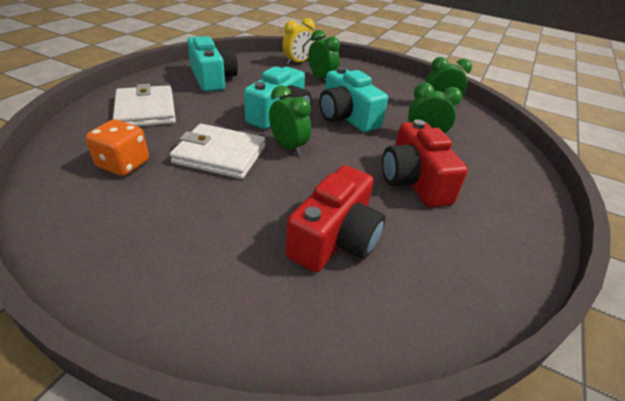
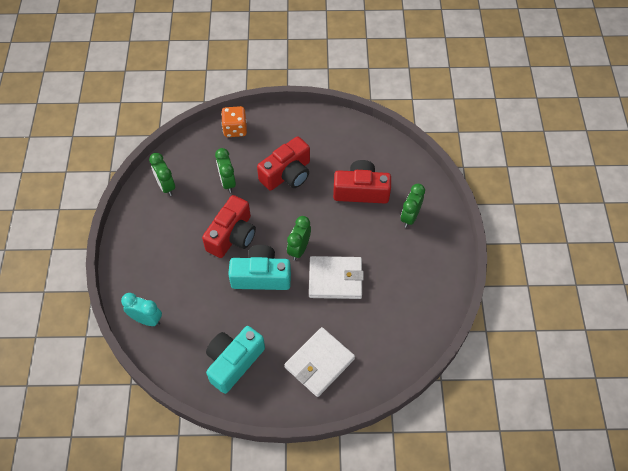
camera: 115 degrees left, 20 degrees up
(123, 164) = (382, 320): orange dice -> orange dice (235, 129)
(220, 155) = (335, 279): white wallet -> white wallet turned 75 degrees counterclockwise
(298, 62) = (146, 319): yellow clock -> turquoise clock
(321, 79) = (172, 283): green clock -> green clock (410, 217)
(346, 117) = (232, 236): turquoise camera -> red camera

